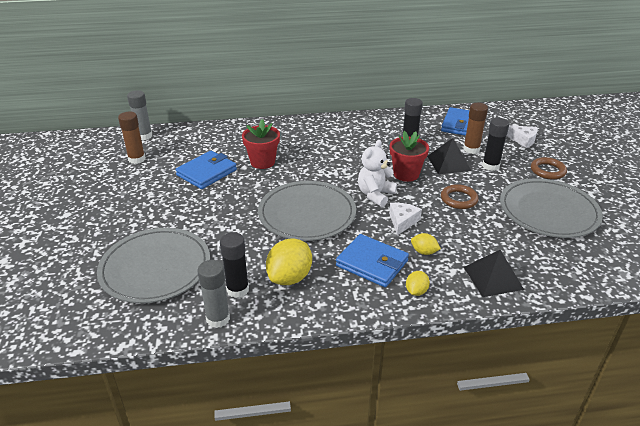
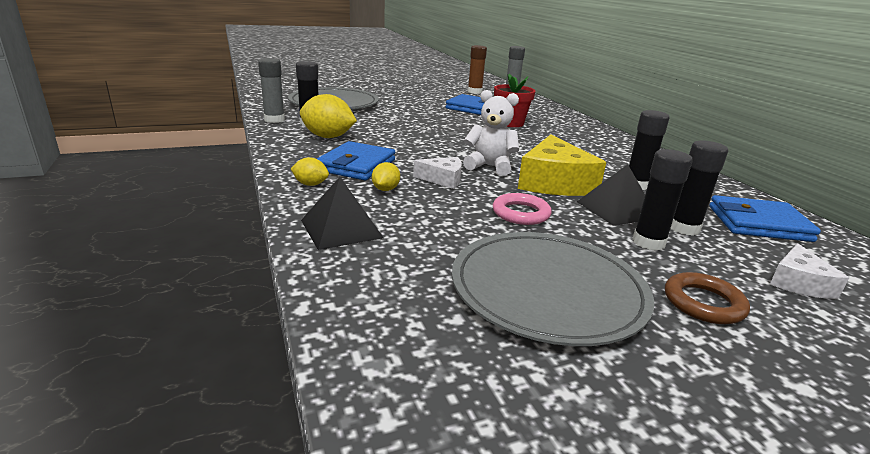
camera: 75 degrees right, 10 degrees down
(307, 214) = (431, 140): grey plate -> none
(406, 174) = (554, 182): red flower pot -> yellow cheese
(459, 199) = (521, 213): brown ring -> pink ring
(471, 149) = (684, 228): brown glue stick -> black glue stick

